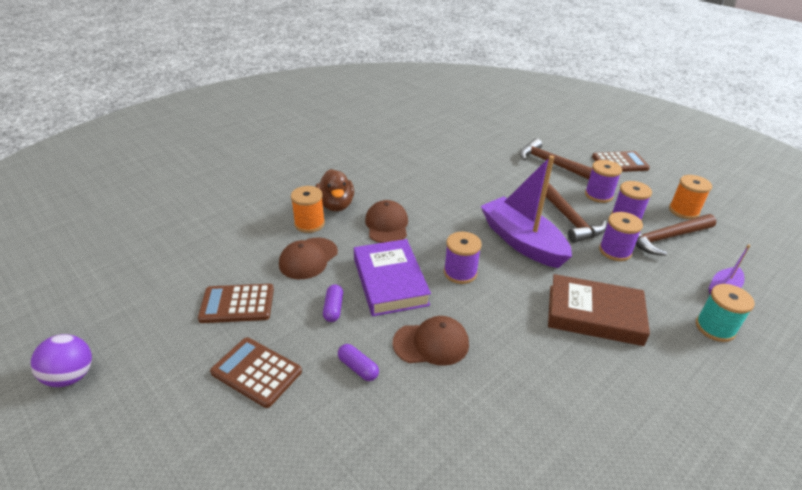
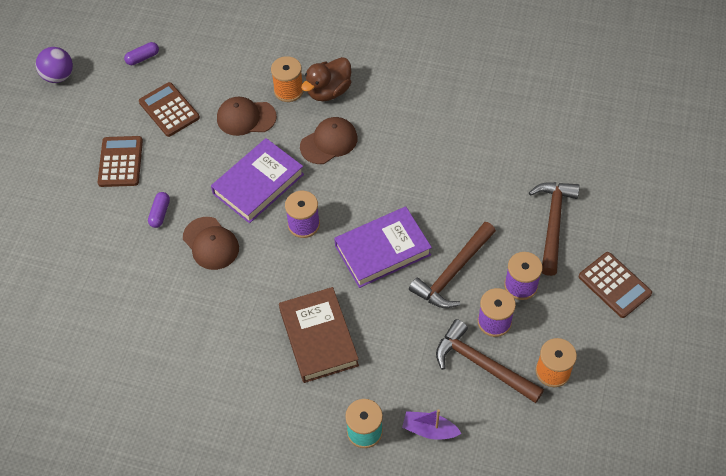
camera: 60 degrees right, 20 degrees up
(333, 308) = (204, 167): purple capsule -> purple capsule (143, 58)
(522, 241) = (382, 250): purple boat -> purple book
(615, 251) = (425, 328): purple spool -> none

